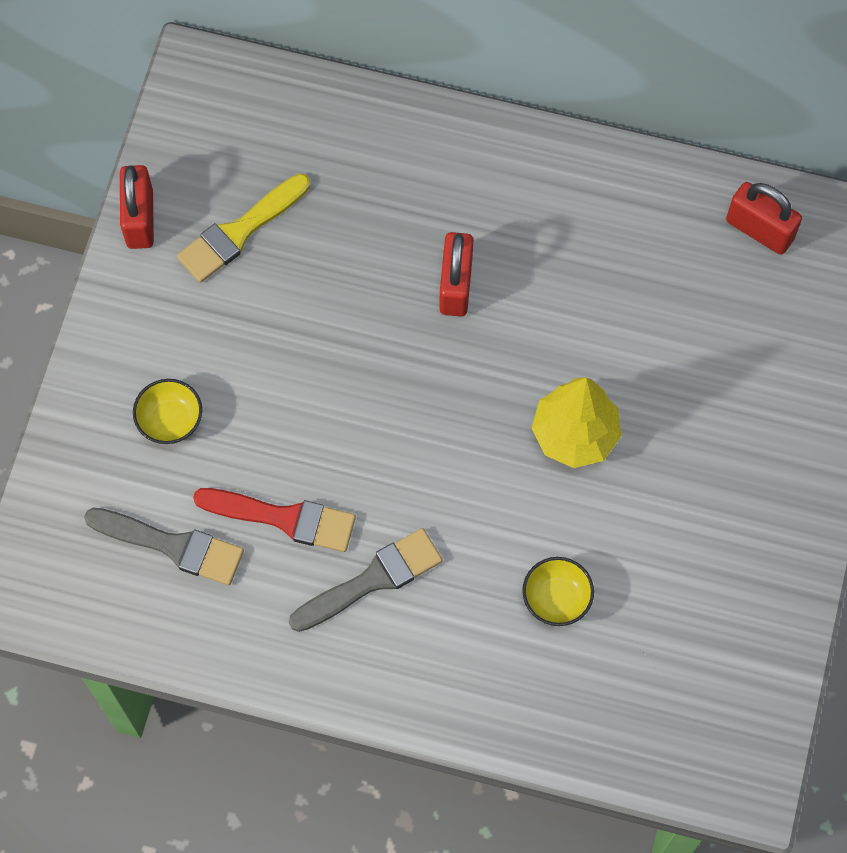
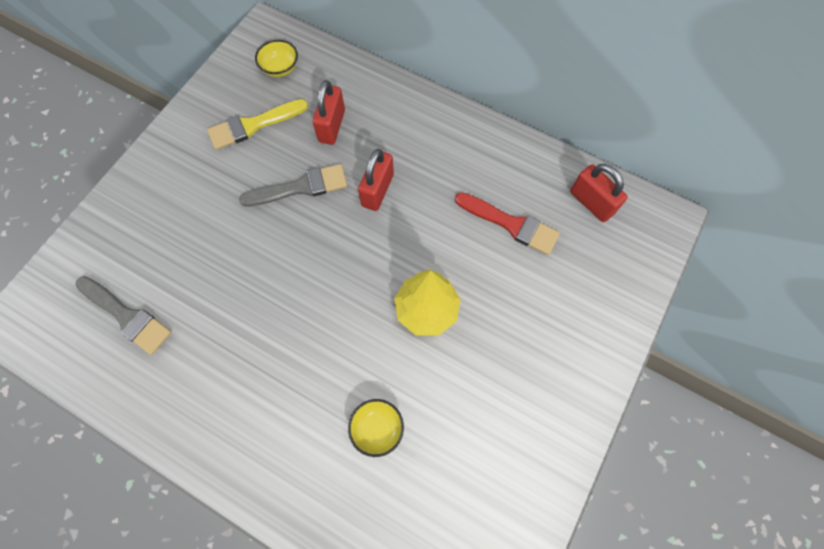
camera: 15 degrees right, 0 degrees up
(140, 219) = (196, 104): red padlock -> red padlock (332, 126)
(170, 420) = (161, 231): yellow bowl -> yellow bowl (280, 68)
(284, 518) = (208, 317): red brush -> red brush (511, 224)
(372, 579) = (251, 377): grey brush -> grey brush (301, 187)

